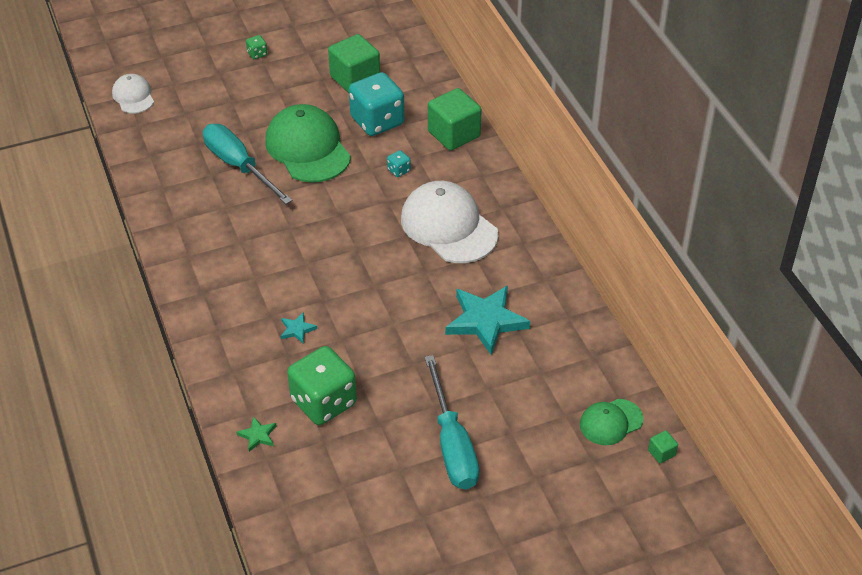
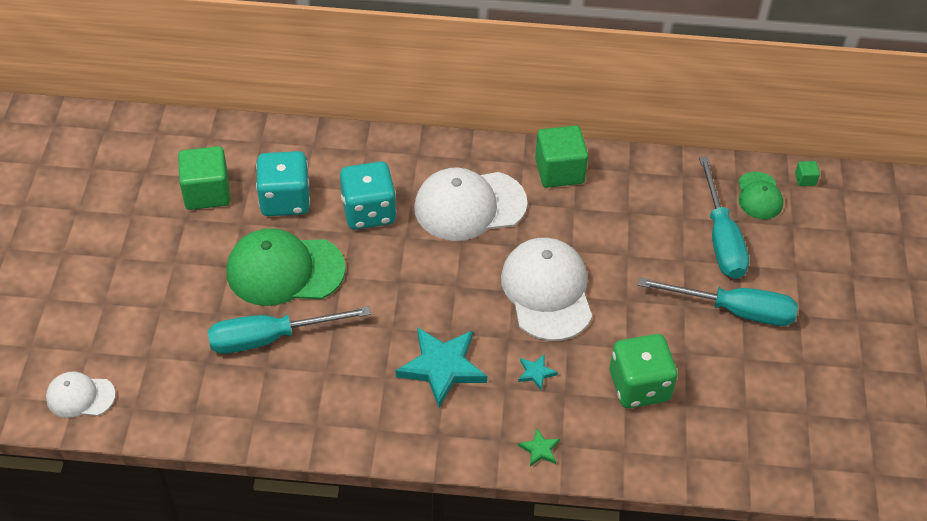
camera: 65 degrees left, 5 degrees up
(257, 54) = (99, 258): green dice -> none
(258, 435) = (655, 453): green star -> green star (539, 449)
(388, 307) = (547, 291): none -> white cap
(398, 170) = (368, 212): turquoise dice -> turquoise dice, size x2.45
(454, 134) = (347, 151): green cube -> green cube (559, 171)
(485, 321) = (603, 228): turquoise star -> turquoise star (442, 367)
(534, 408) = (721, 238): none -> turquoise screwdriver

